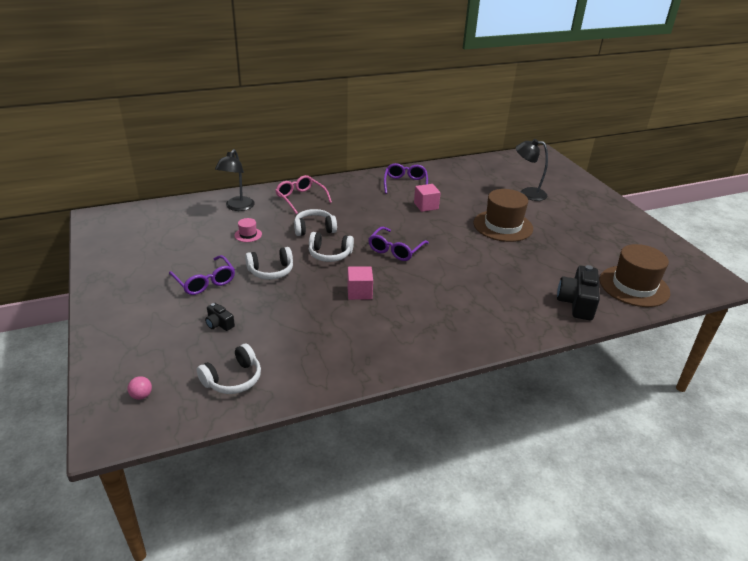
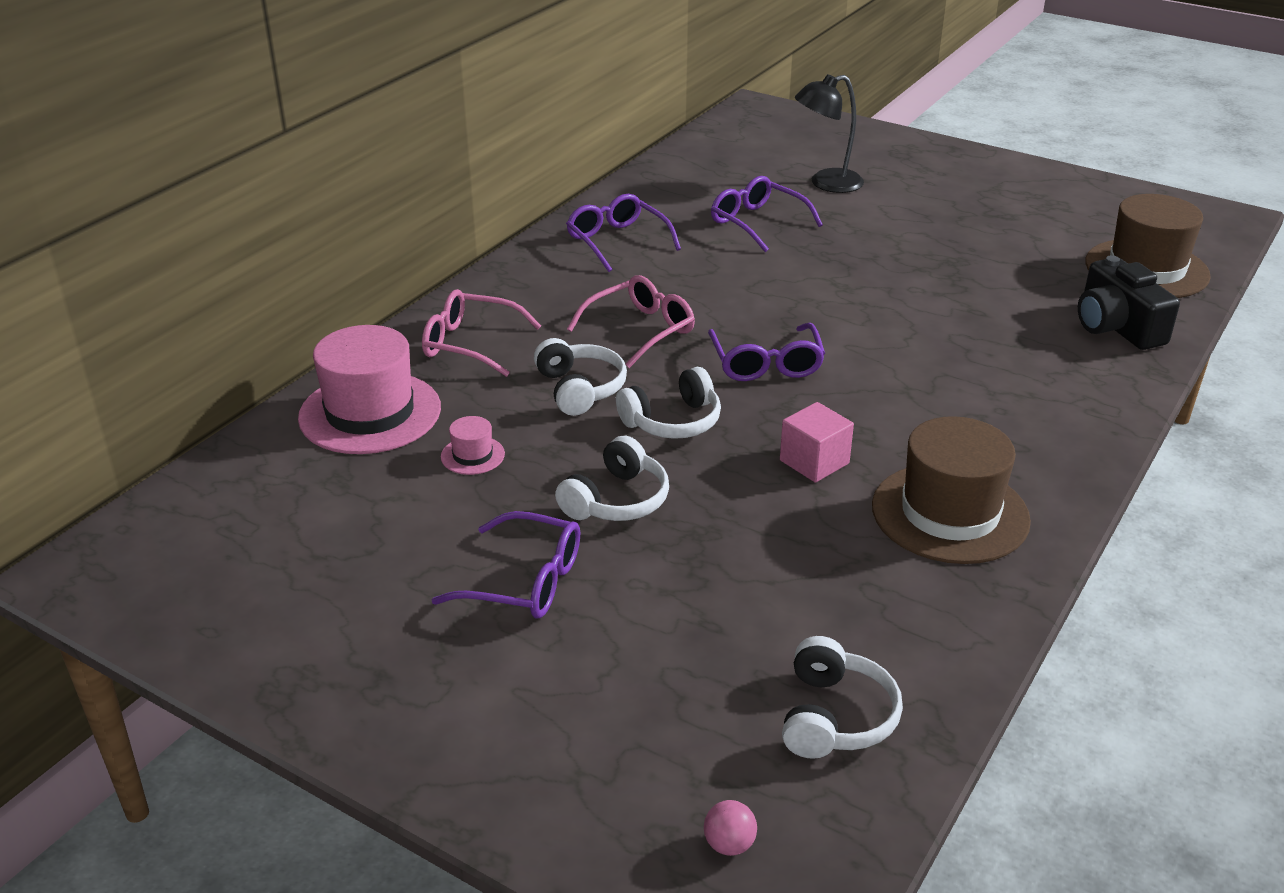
camera: 35 degrees left, 0 degrees up
(219, 324) = (668, 640): black camera -> none
(237, 207) = (370, 413): black lamp -> pink hat
(314, 229) = (580, 389): white headphones -> white headphones turned 120 degrees clockwise
(366, 218) = (640, 330): none -> pink glasses
(426, 206) = (706, 267): pink cube -> none
(472, 197) = (757, 223): none -> purple glasses
(503, 226) = (865, 252): brown hat -> brown hat (950, 513)

